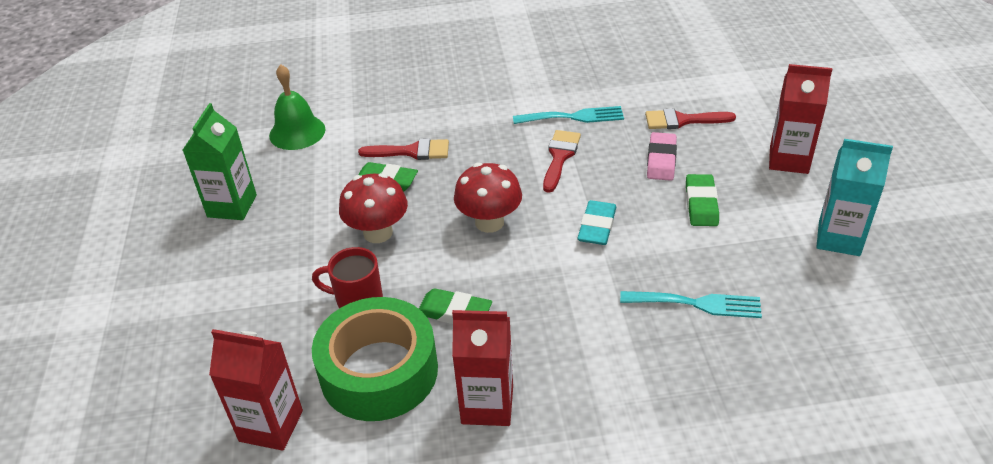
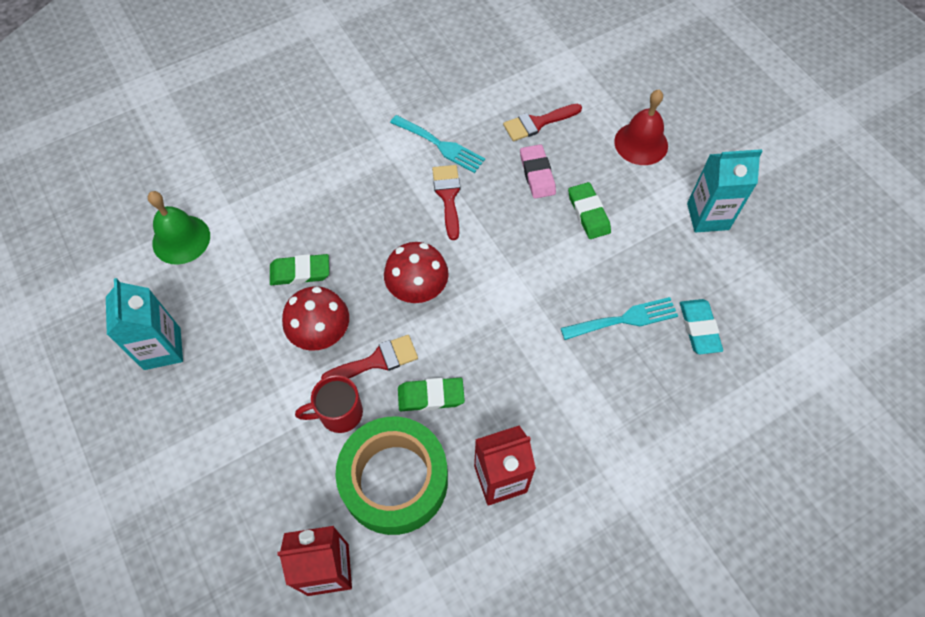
camera: 25 degrees left, 20 degrees up
(232, 206) = (162, 348): green carton -> turquoise carton
(411, 151) = (307, 230): red brush -> red brush (376, 361)
(574, 117) = (441, 145): turquoise fork -> turquoise fork turned 60 degrees clockwise
(597, 226) = (512, 265): turquoise eraser -> turquoise eraser (699, 328)
(788, 160) = (641, 143): red carton -> red bell

